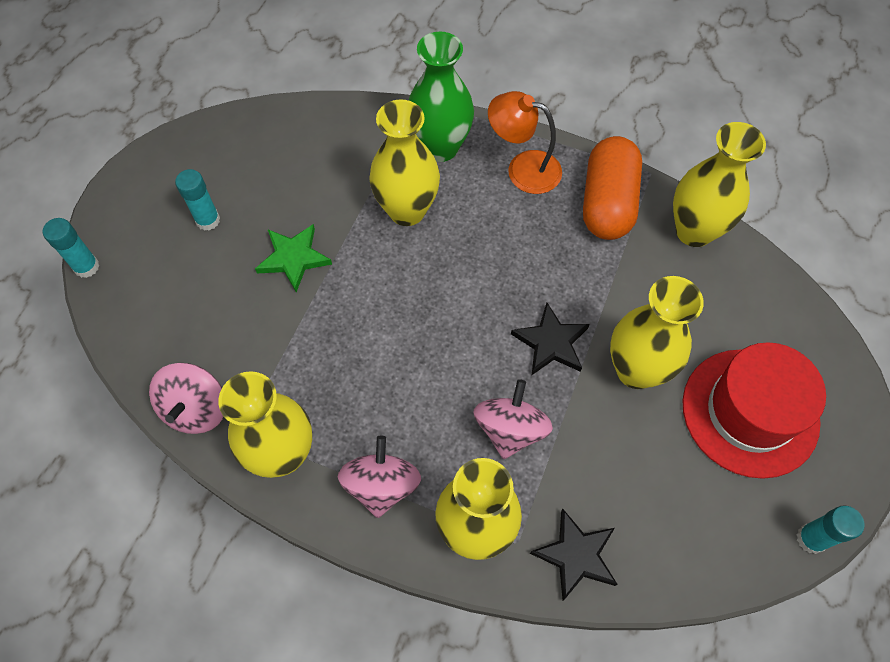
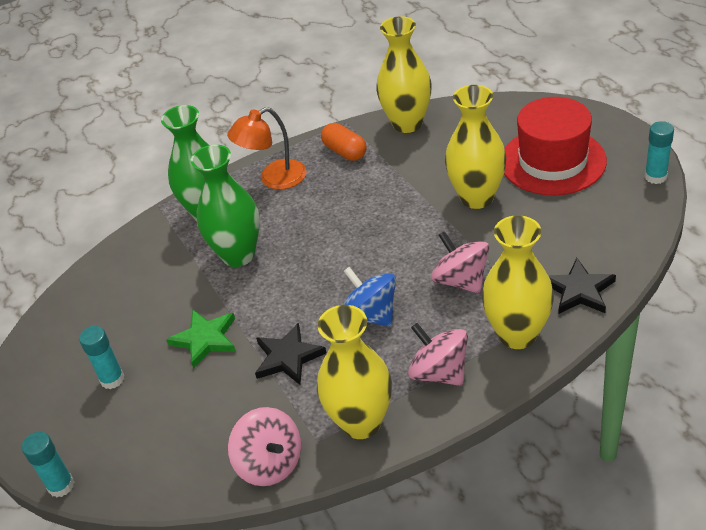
camera: 45 degrees left, 20 degrees down
(407, 210) = (238, 255): yellow vase -> green vase
(412, 376) = (371, 314): none -> blue spinning top
(551, 342) = (417, 229): black star -> black star (288, 357)
(607, 203) = (345, 152): orange capsule -> orange capsule, size x0.60

